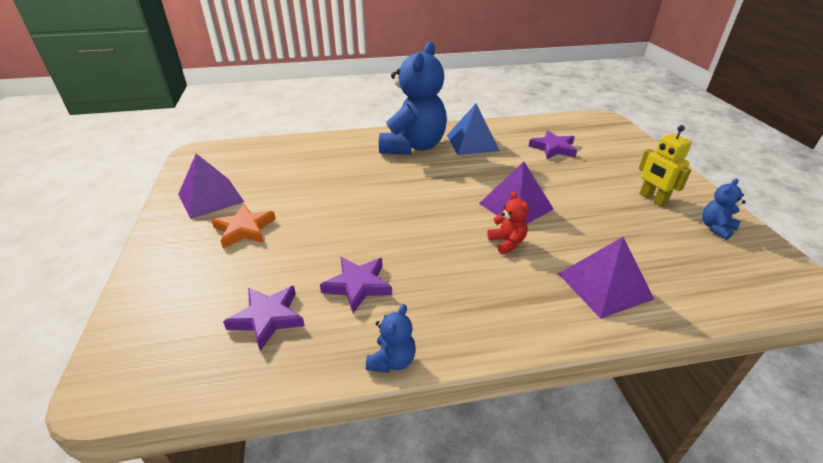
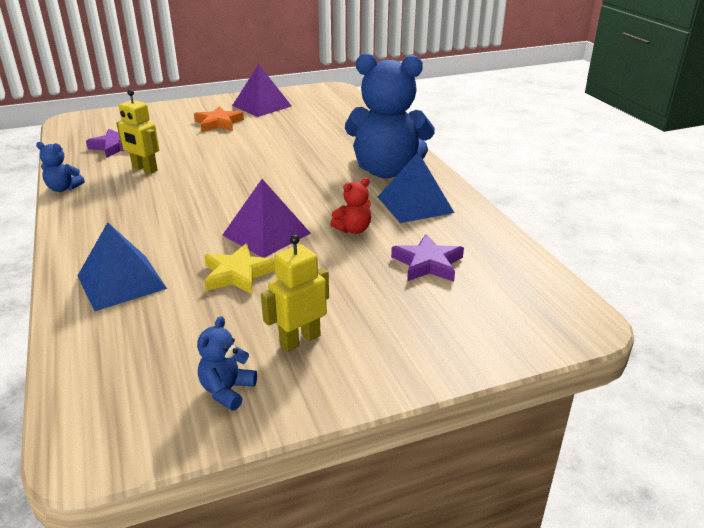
camera: 80 degrees right, 5 degrees down
(358, 285) = (144, 169): purple star -> yellow robot
(507, 242) = (197, 229): red teddy bear -> red teddy bear (353, 229)
(579, 221) = (237, 274): none -> yellow star
(604, 286) = (121, 282): purple pyramid -> blue pyramid
(716, 228) = (227, 390): blue teddy bear -> blue teddy bear turned 105 degrees counterclockwise

